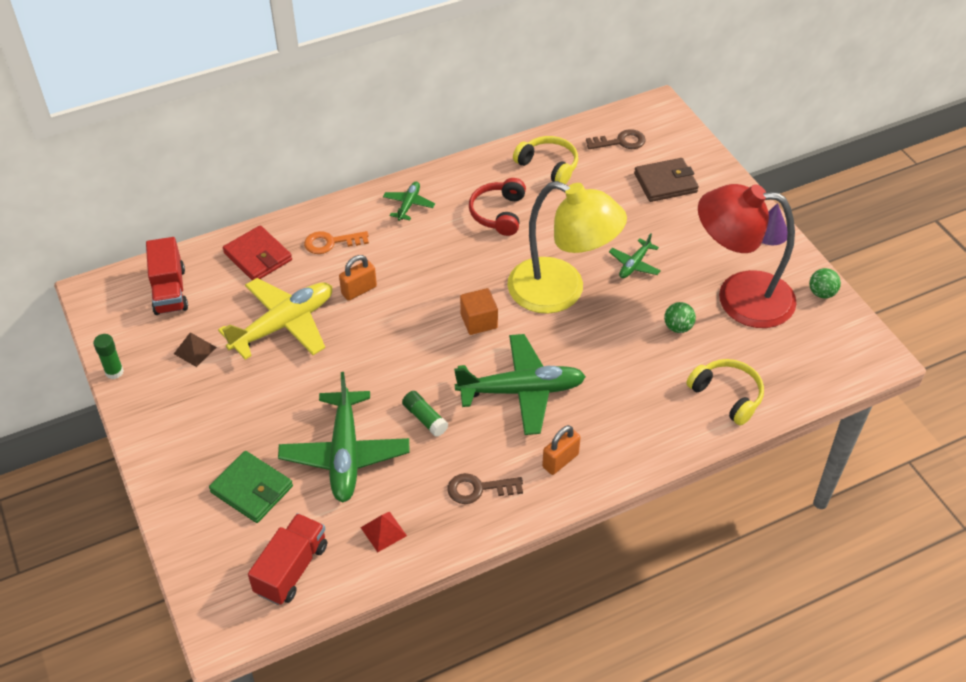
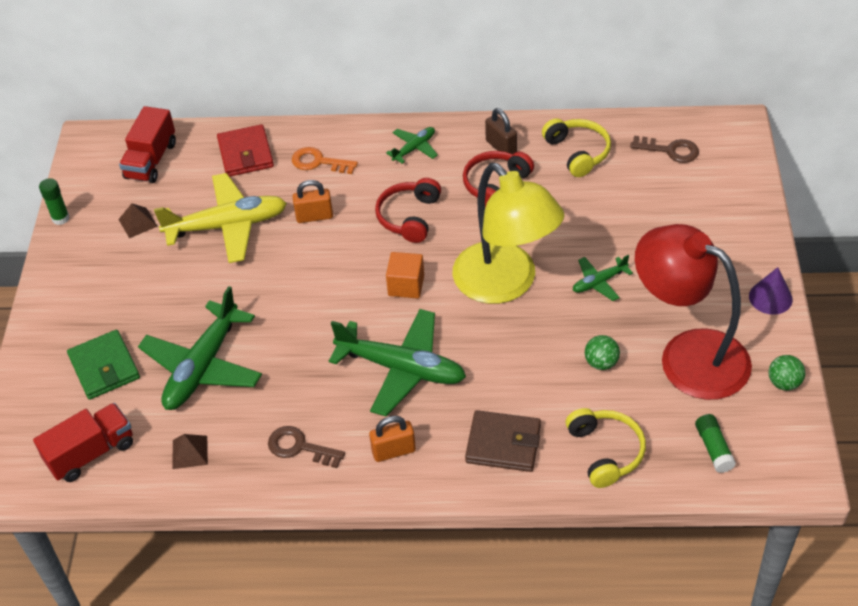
camera: 30 degrees right, 0 degrees up
(383, 531) = (190, 452): red pyramid -> brown pyramid
(425, 418) = (294, 361): green glue stick -> green glue stick (713, 448)
(443, 263) = (409, 217): none -> red headphones
(482, 181) = (501, 147): none -> brown padlock
(665, 183) = (690, 208): brown wallet -> brown wallet (503, 444)

